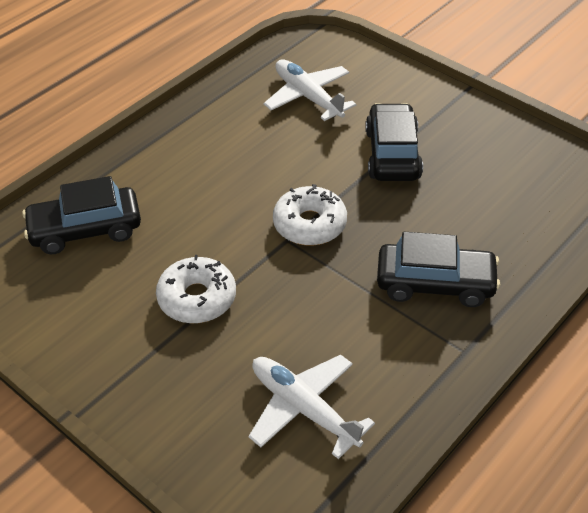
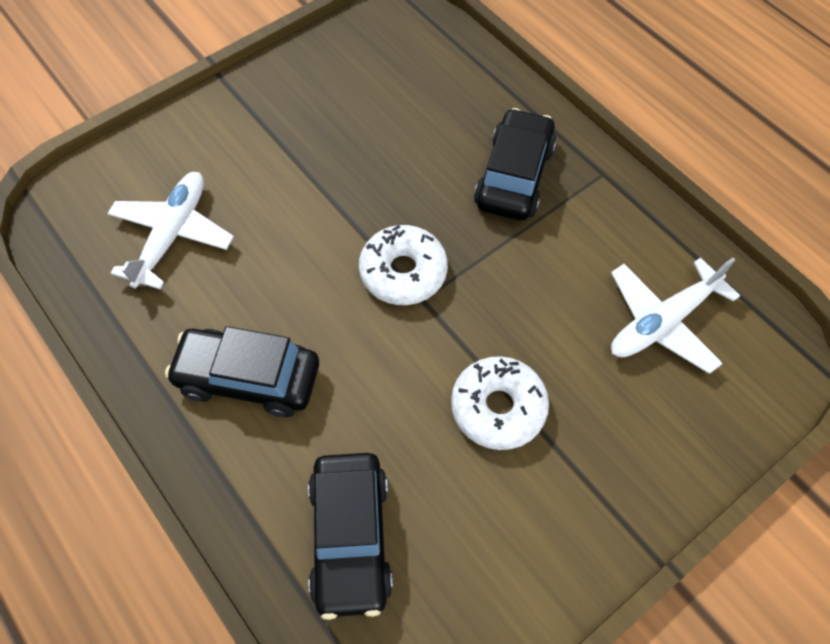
camera: 80 degrees left, 15 degrees up
(308, 97) = (172, 234): white plane -> white plane turned 135 degrees clockwise
(392, 154) = (309, 170): black car -> black car (248, 378)

